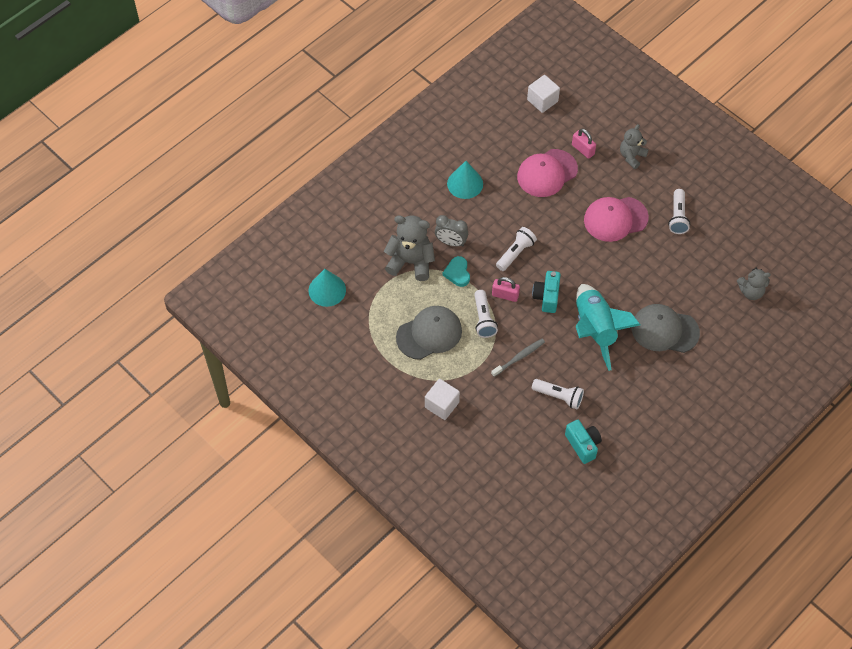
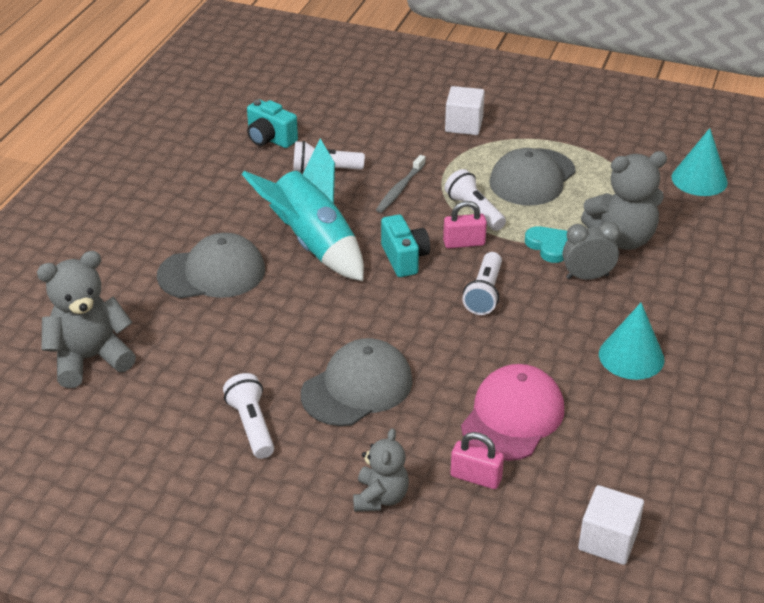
camera: 155 degrees right, 20 degrees down
(615, 219) = (357, 387): pink cap -> grey cap
(751, 292) = (90, 359): grey teddy bear -> grey teddy bear, size x1.61

